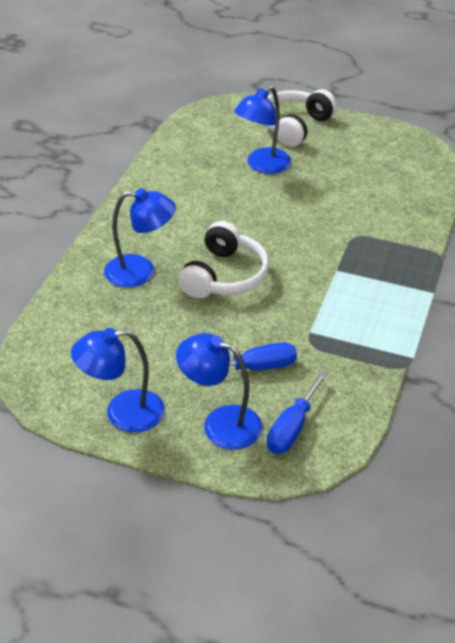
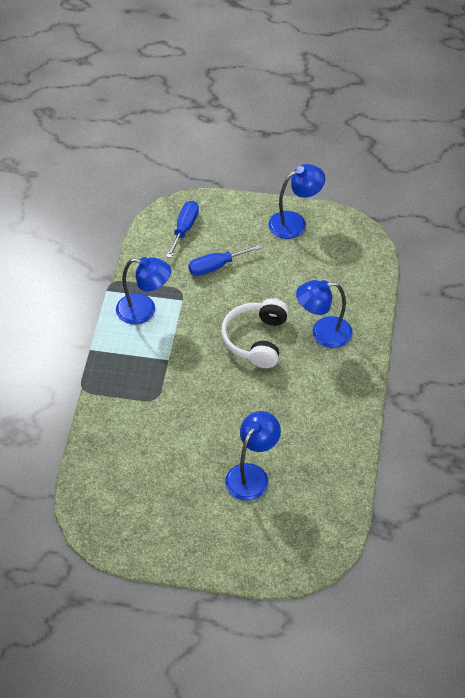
camera: 170 degrees right, 10 degrees up
(220, 423) = (230, 225): blue lamp -> blue lamp (144, 310)
(294, 126) = (230, 542): white headphones -> none

